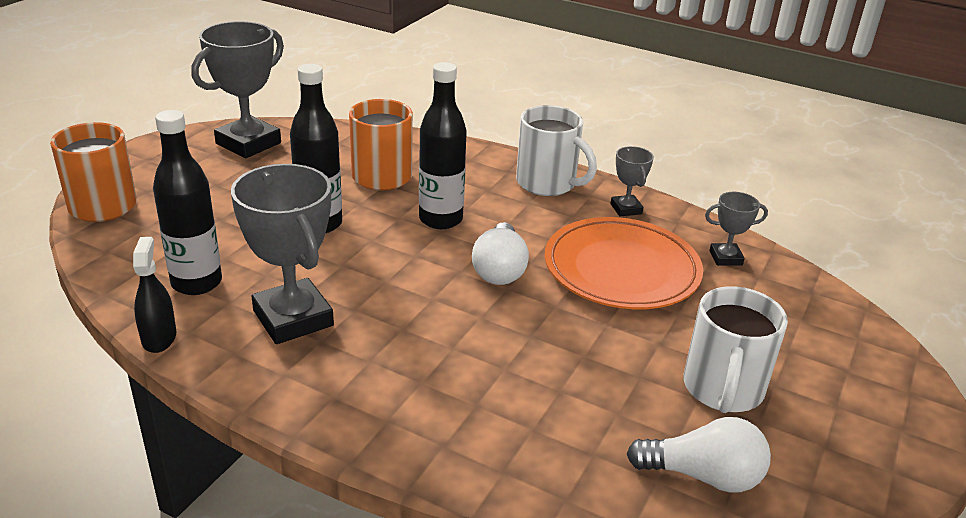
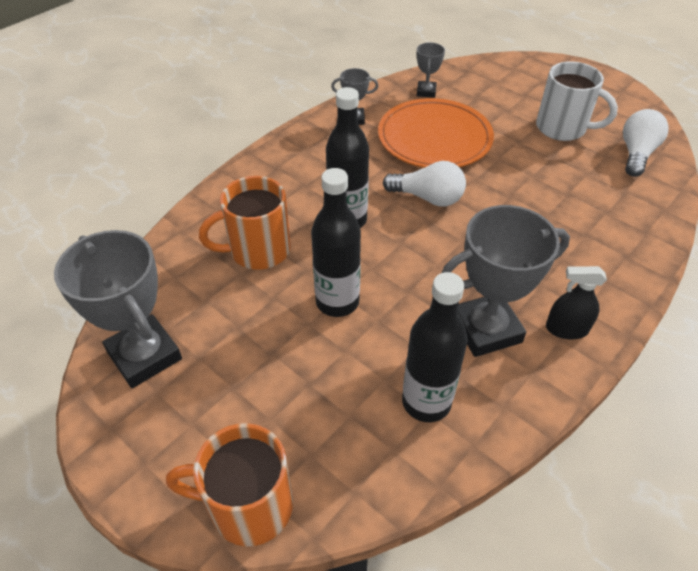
camera: 75 degrees left, 15 degrees up
(159, 338) = (513, 430): black spray bottle -> black spray bottle (566, 329)
(548, 183) = (305, 150): white mug -> none

